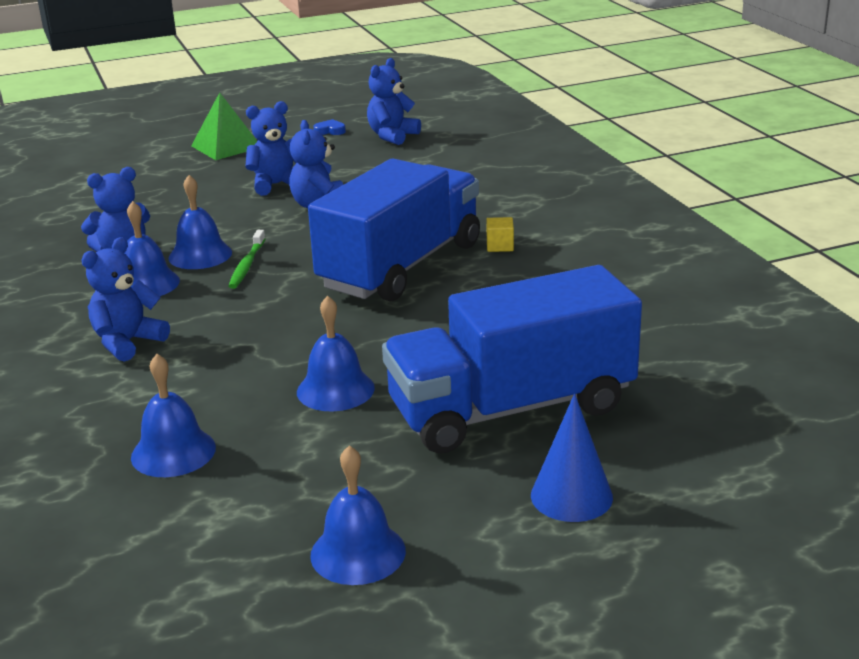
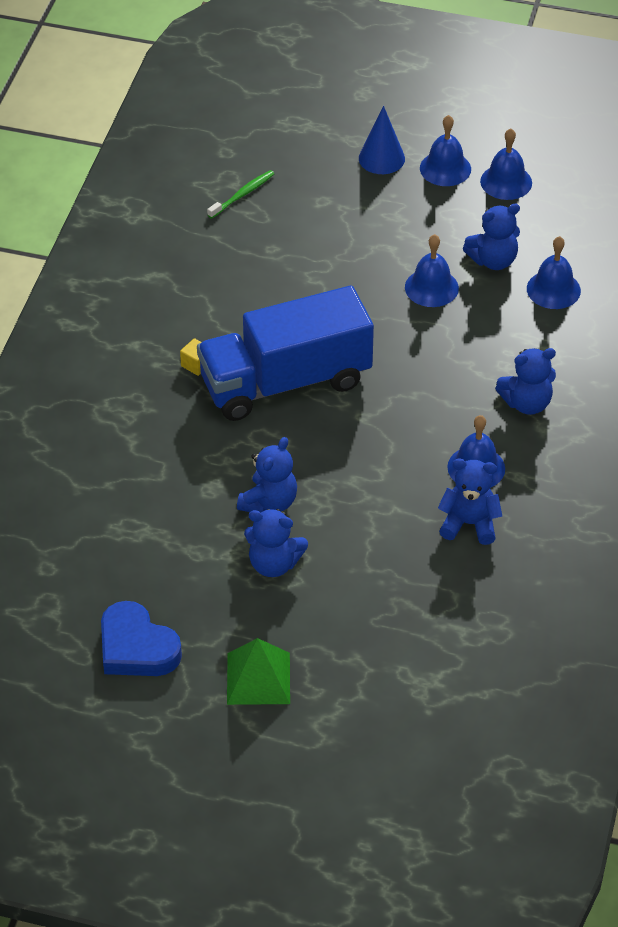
camera: 145 degrees left, 20 degrees up
(200, 255) = (413, 484): blue bell -> blue bell (445, 168)
(247, 265) = (389, 449): green toothbrush -> green toothbrush (242, 195)
(330, 131) = (136, 647): blue heart -> blue heart, size x2.38
(392, 136) = (94, 595): blue teddy bear -> blue teddy bear (493, 260)
(511, 408) = (351, 221): blue truck -> none

